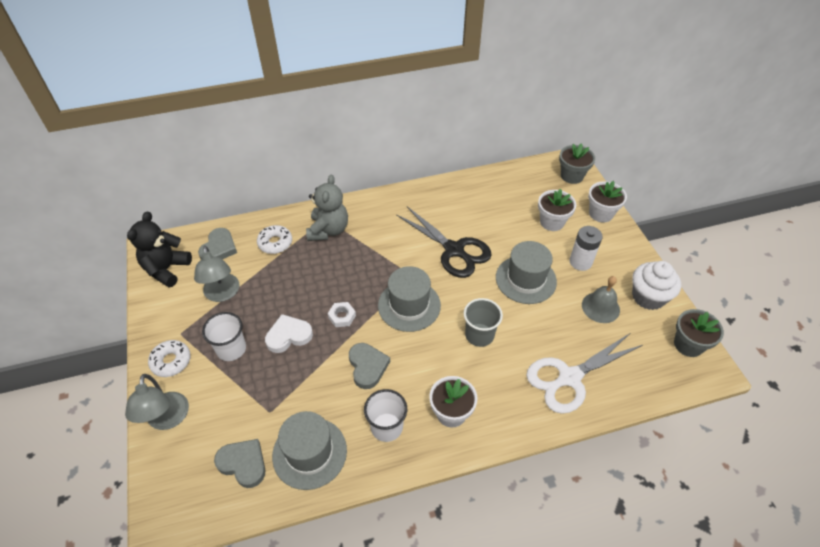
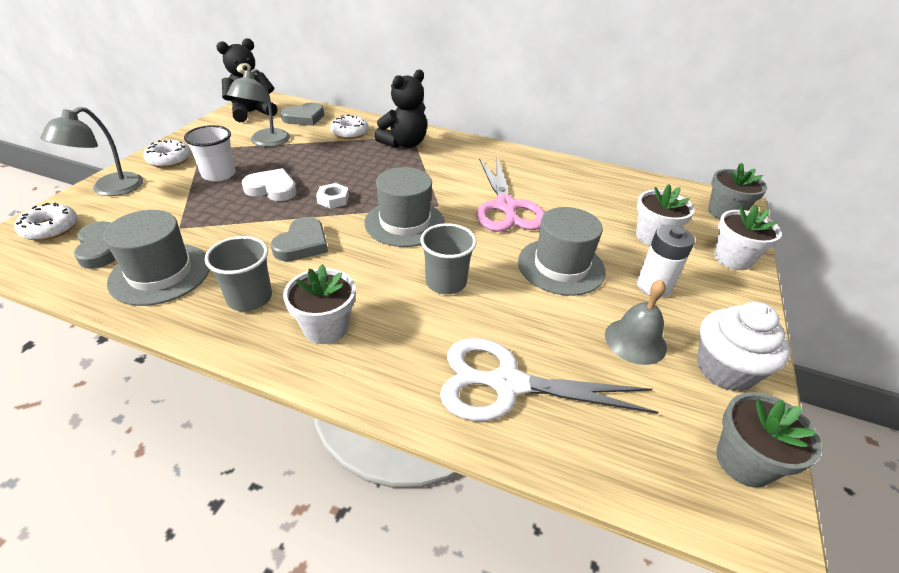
camera: 35 degrees right, 10 degrees down
(178, 480) = (50, 228): none -> white donut
(328, 230) = (404, 144): grey teddy bear -> black teddy bear
(386, 427) = (249, 298): white cup -> grey cup
(454, 250) = (506, 207): black scissors -> pink scissors

